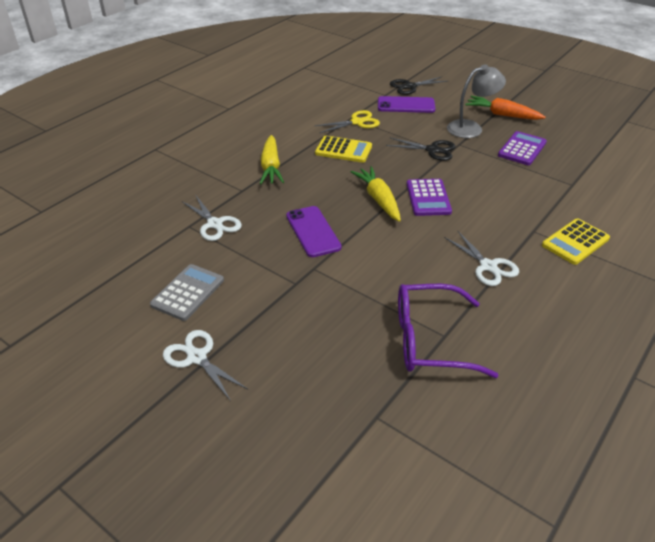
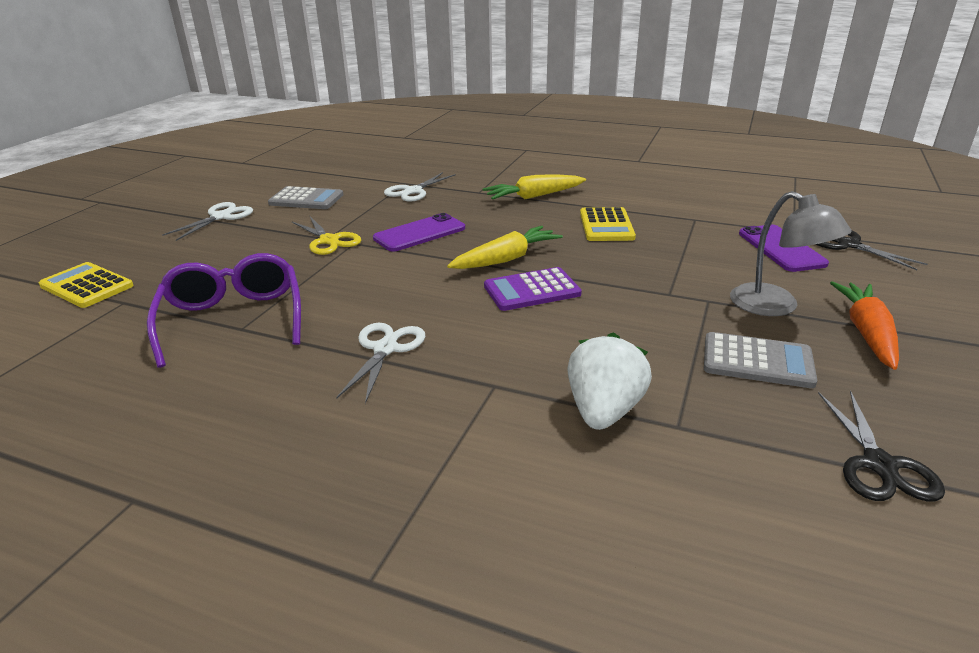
camera: 75 degrees right, 10 degrees down
(357, 122) = (687, 224): yellow scissors -> yellow scissors (329, 241)
(432, 150) = (667, 281): black scissors -> black scissors (879, 465)
(488, 266) = (385, 349): white scissors -> white scissors turned 150 degrees clockwise
(522, 149) = (757, 361): purple calculator -> grey calculator
(559, 201) = (604, 411): none -> white strawberry
(575, 242) = (481, 432): yellow calculator -> yellow calculator (87, 286)

